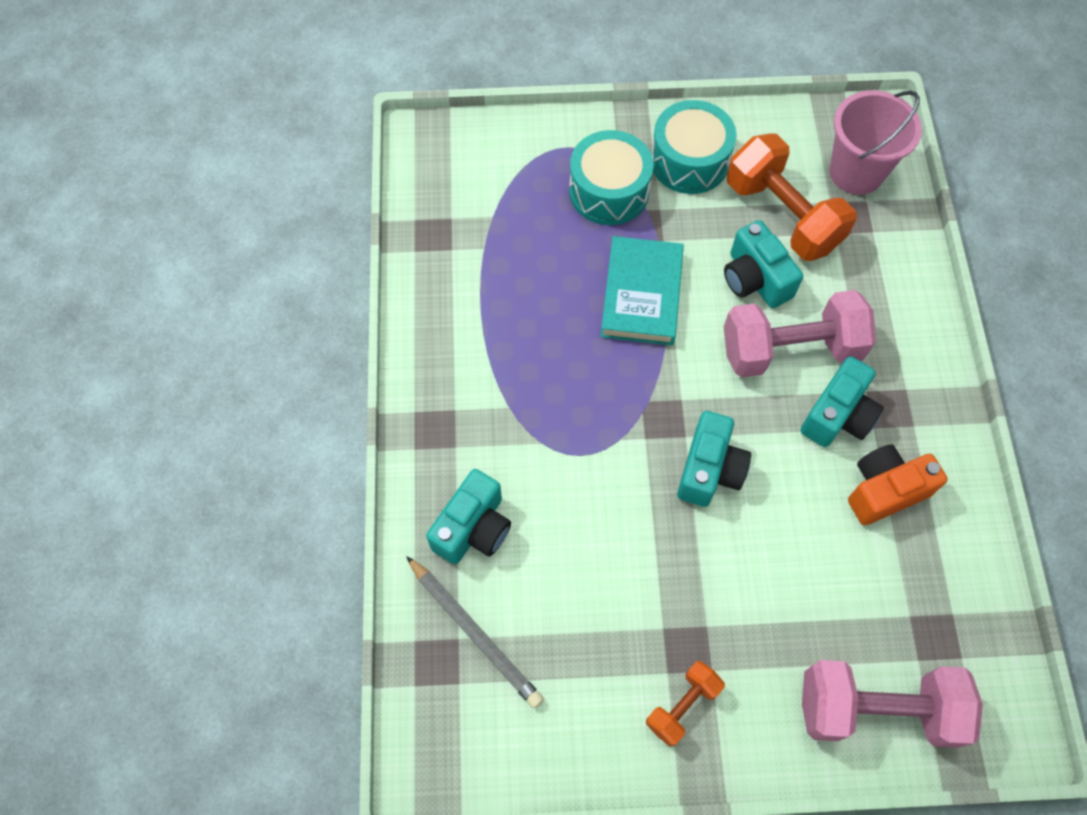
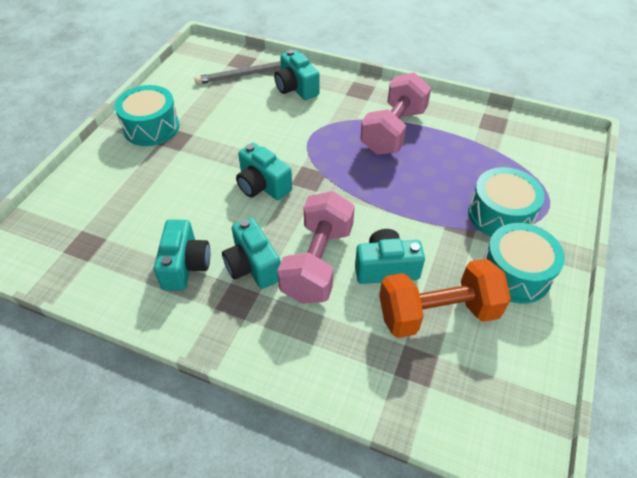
camera: 115 degrees right, 15 degrees down
(641, 294) = (403, 200): turquoise book -> none
(682, 706) = (151, 127): orange dumbbell -> turquoise drum
(856, 172) = (464, 395): pink bucket -> none
(876, 709) = (78, 199): pink dumbbell -> pink dumbbell (393, 131)
(884, 491) = (185, 265): orange camera -> turquoise camera

